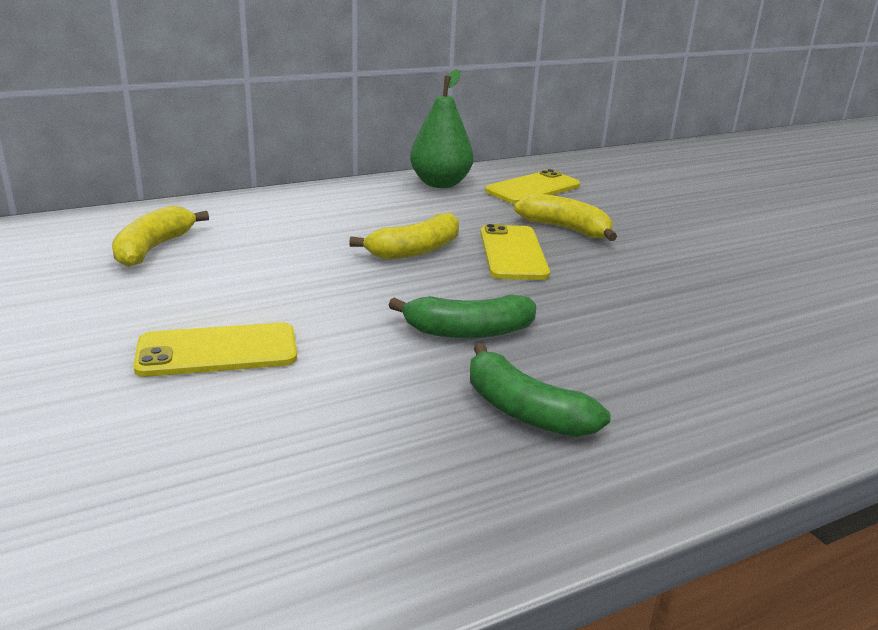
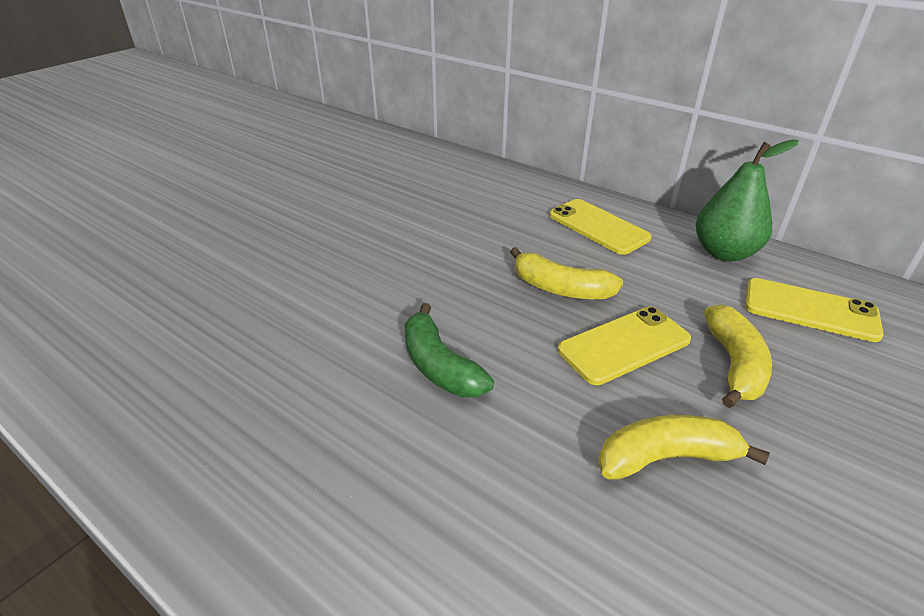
camera: 65 degrees right, 10 degrees up
(153, 248) = (439, 190): yellow banana -> yellow banana (666, 457)
(217, 351) = (326, 266): yellow phone -> yellow phone (598, 227)
(524, 411) = (328, 441): green banana -> none

